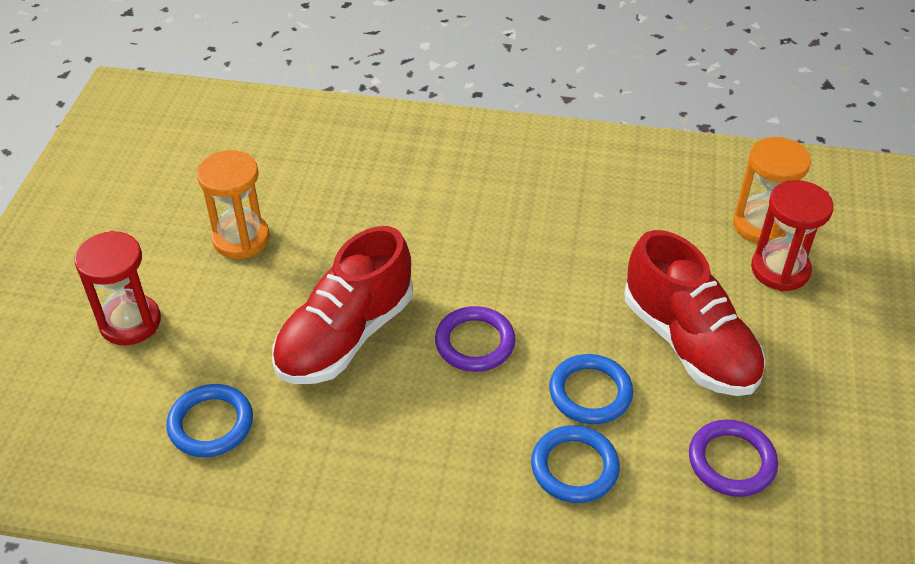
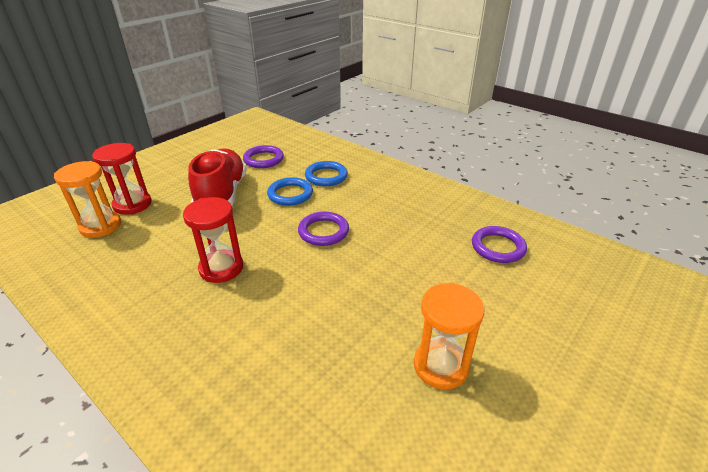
camera: 150 degrees left, 10 degrees down
(130, 322) = (551, 329): red hourglass -> red hourglass (221, 268)
(211, 424) = (498, 247): blue ring -> purple ring
(345, 336) = (395, 261): red shoe -> none

